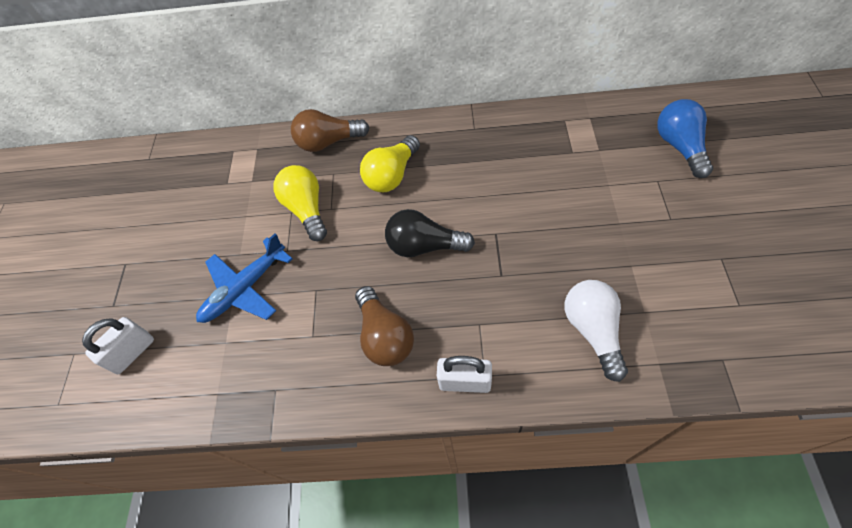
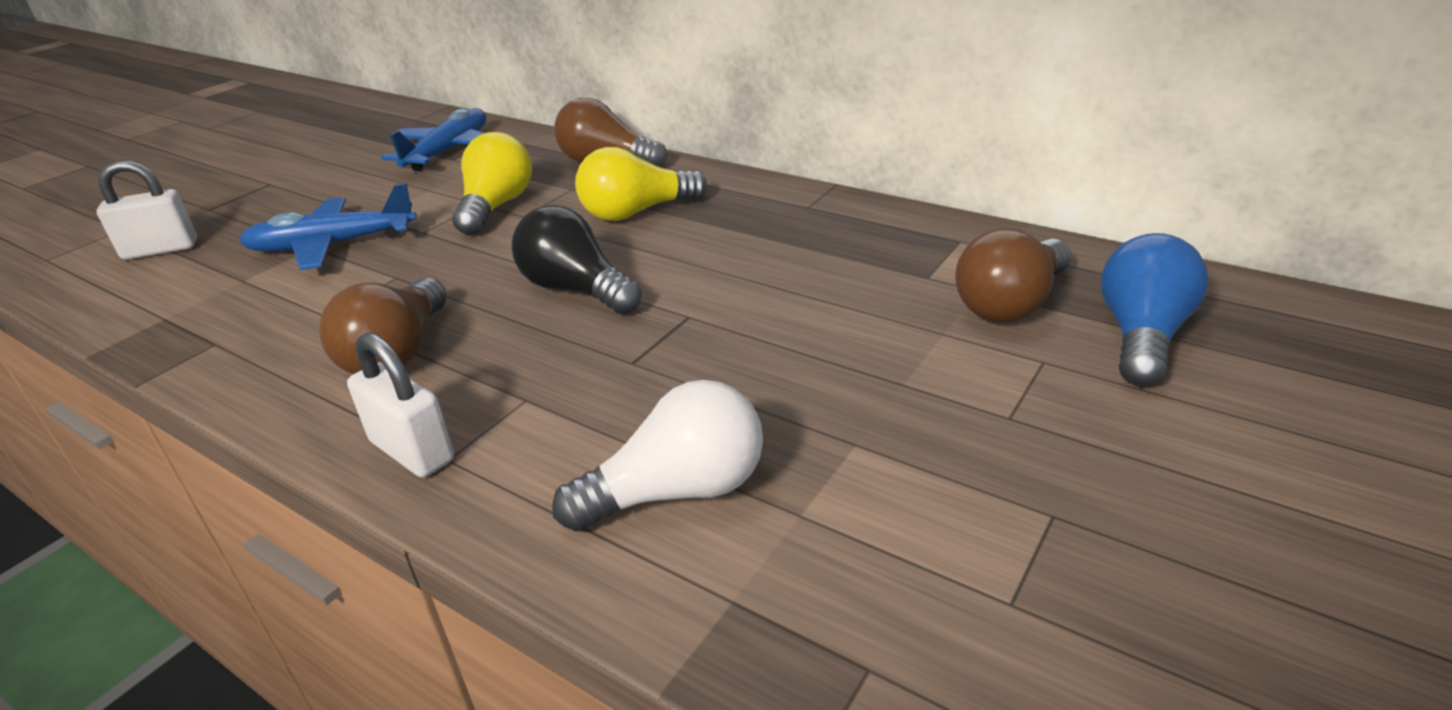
camera: 30 degrees right, 25 degrees down
(214, 178) = (449, 151): none -> blue plane
(593, 330) = (677, 491): white light bulb -> white light bulb turned 45 degrees clockwise
(619, 152) = (1011, 304): none -> brown light bulb

